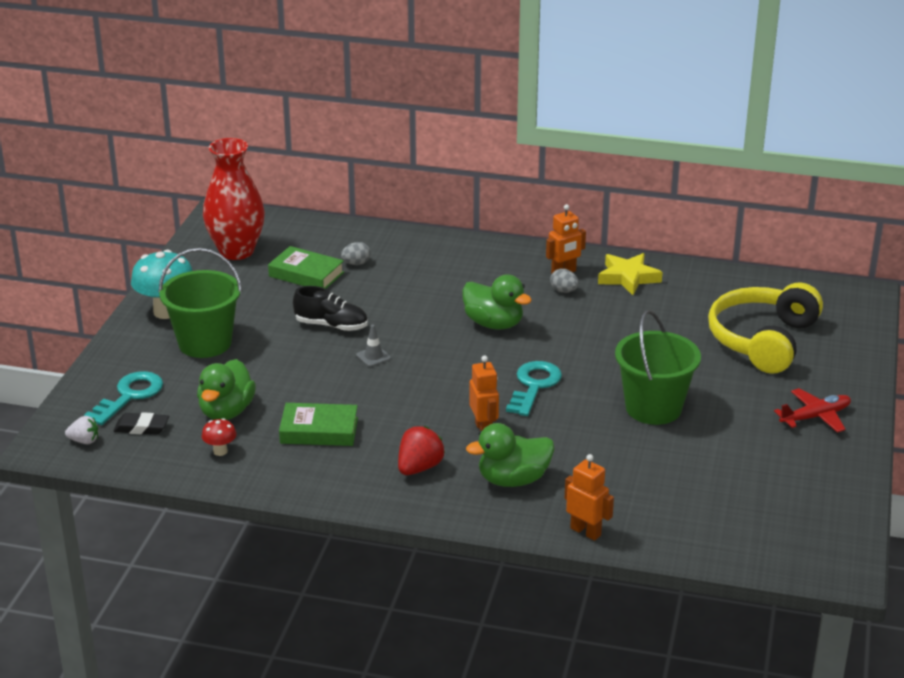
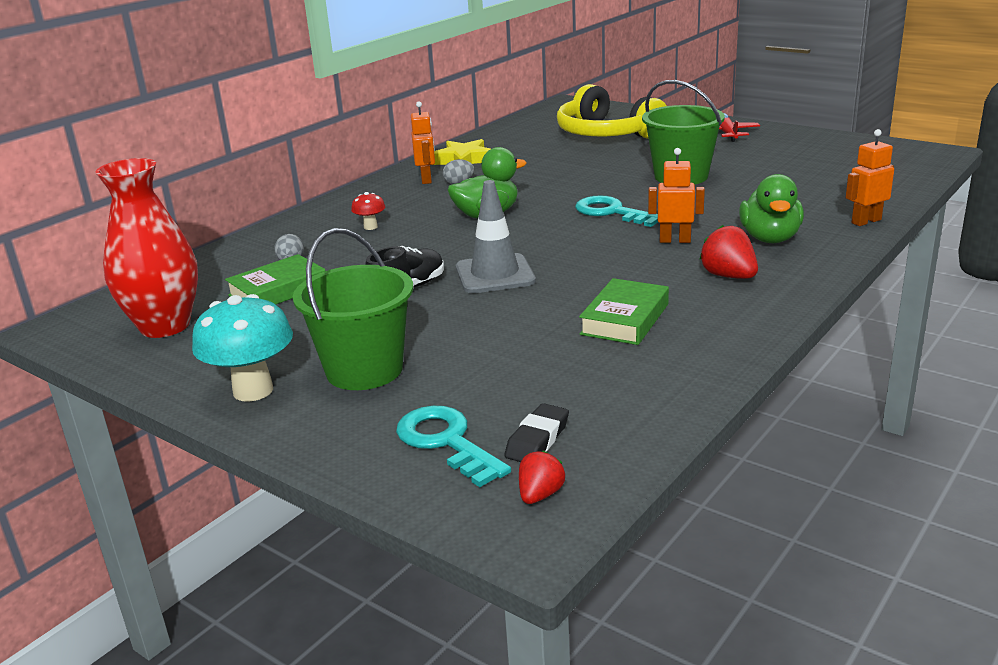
camera: 65 degrees left, 5 degrees down
(84, 441) = (540, 495): white strawberry -> red strawberry
(220, 451) = (633, 385): red mushroom -> red mushroom (370, 227)
(226, 411) = (543, 372): green duck -> none
(373, 357) = (495, 274): grey traffic cone -> grey traffic cone, size x2.16

